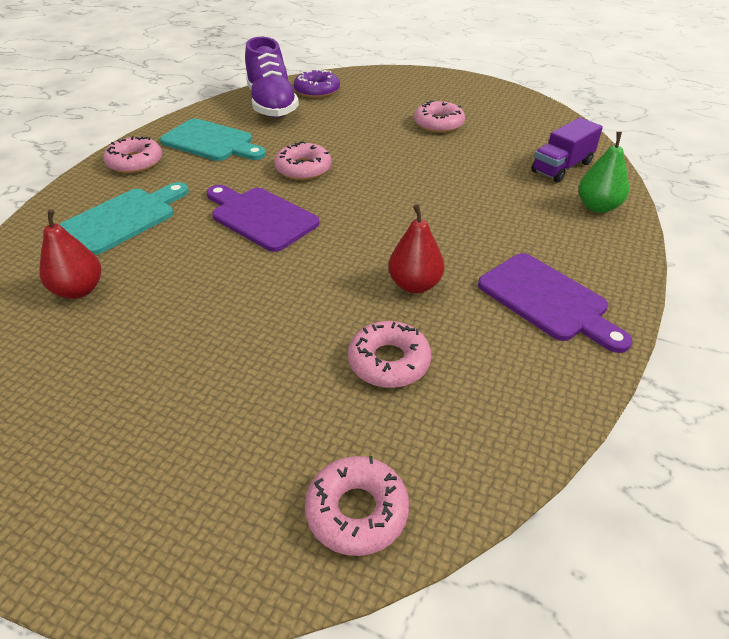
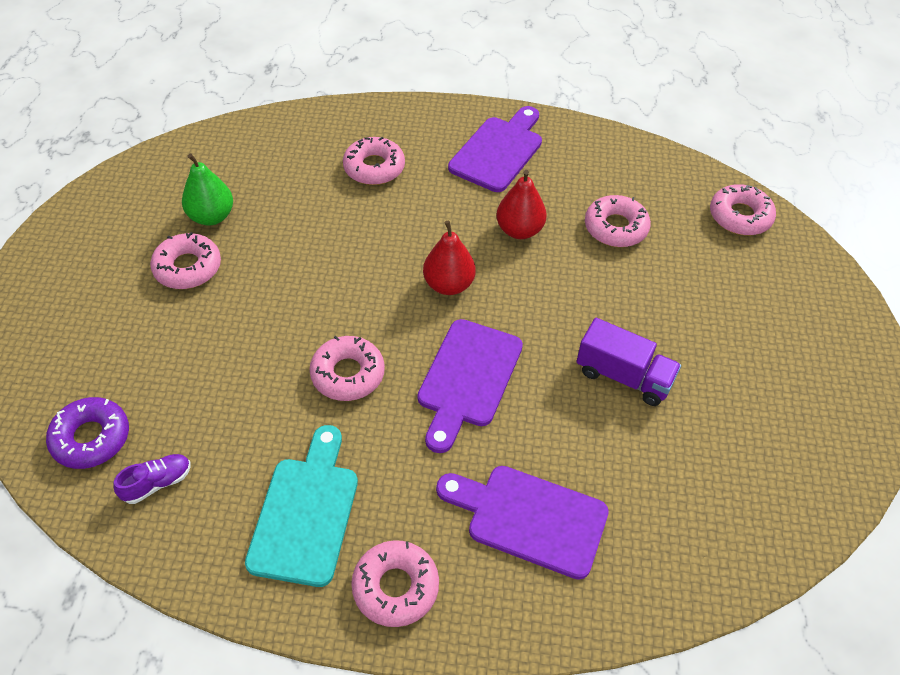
camera: 110 degrees left, 10 degrees up
(79, 290) = (661, 486): red pear -> red pear (448, 285)
(123, 218) = (529, 518): turquoise cutting board -> purple cutting board
(272, 104) = (157, 483): purple shoe -> purple shoe, size x0.42
(533, 214) = (374, 167): none -> pink donut
(562, 167) = (273, 154): purple truck -> purple truck (623, 376)
(597, 207) = (344, 128): green pear -> green pear (211, 216)

